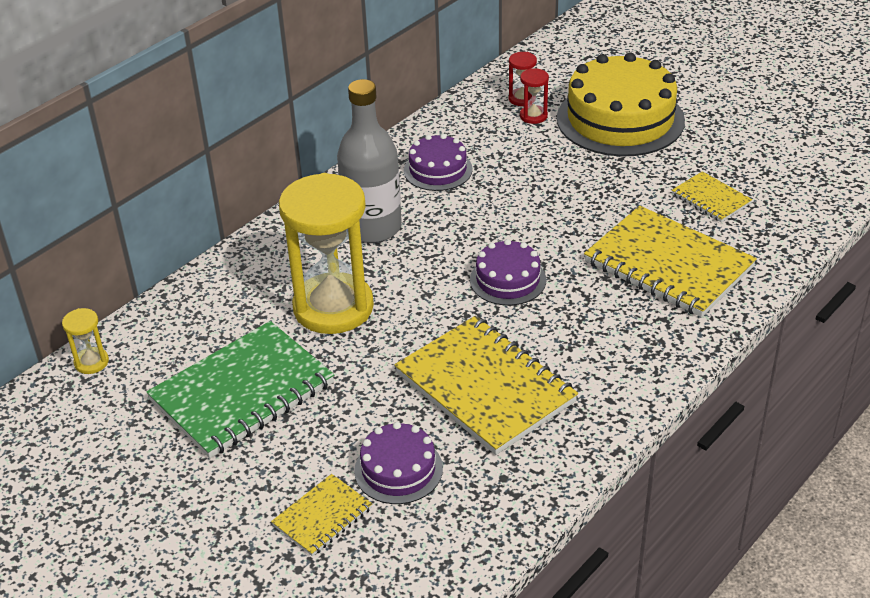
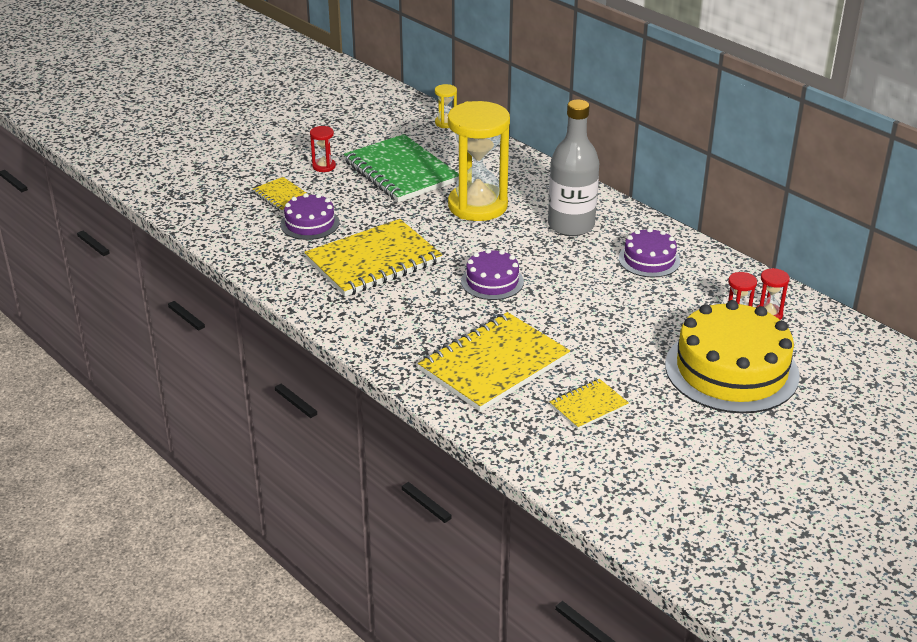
camera: 95 degrees right, 5 degrees down
(225, 483) = (324, 166): none -> red hourglass

